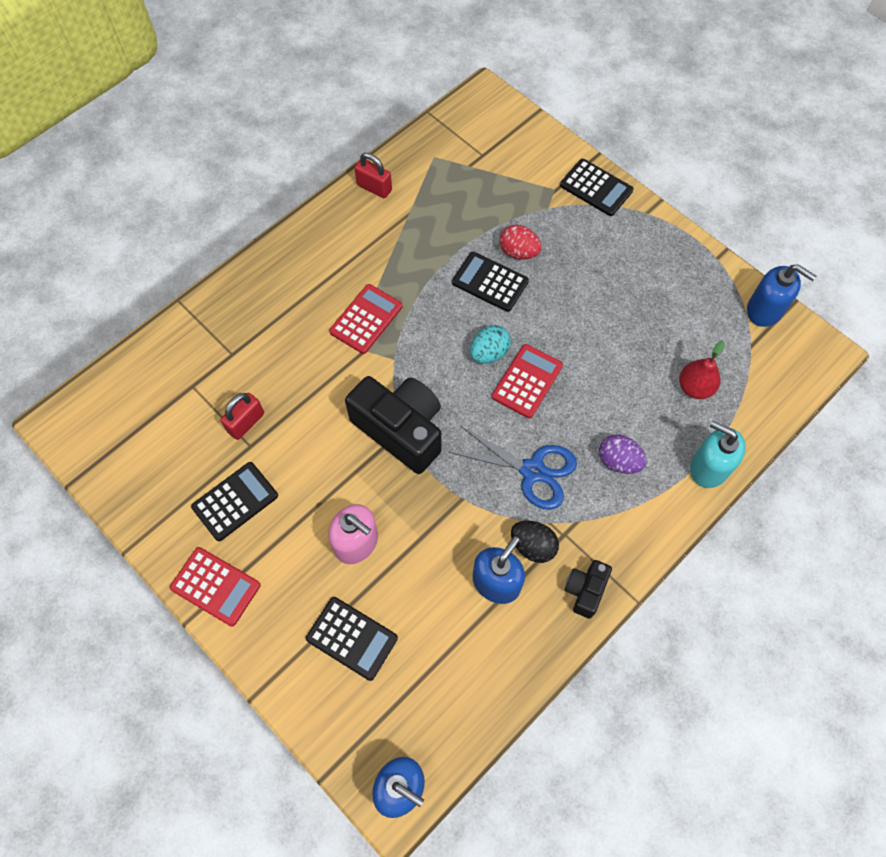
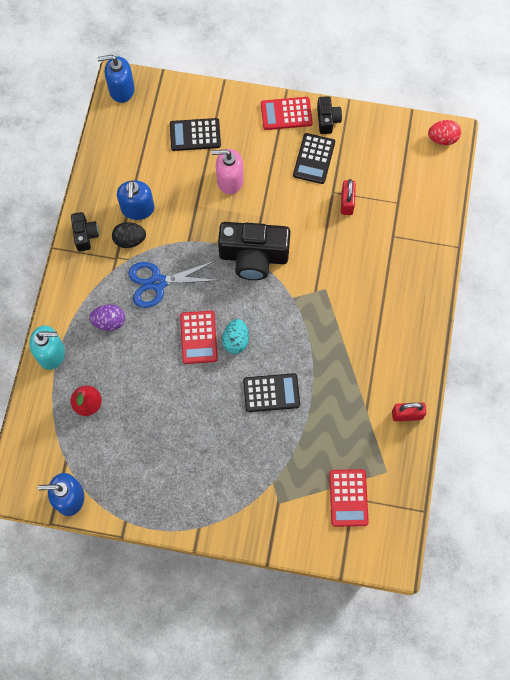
camera: 145 degrees right, 5 degrees up
(174, 542) = (327, 120): none -> black camera
(366, 319) = (331, 312): red calculator -> red calculator (348, 498)
(518, 252) = (268, 430): red egg -> red egg (442, 139)
(596, 188) = (249, 525): black calculator -> none

